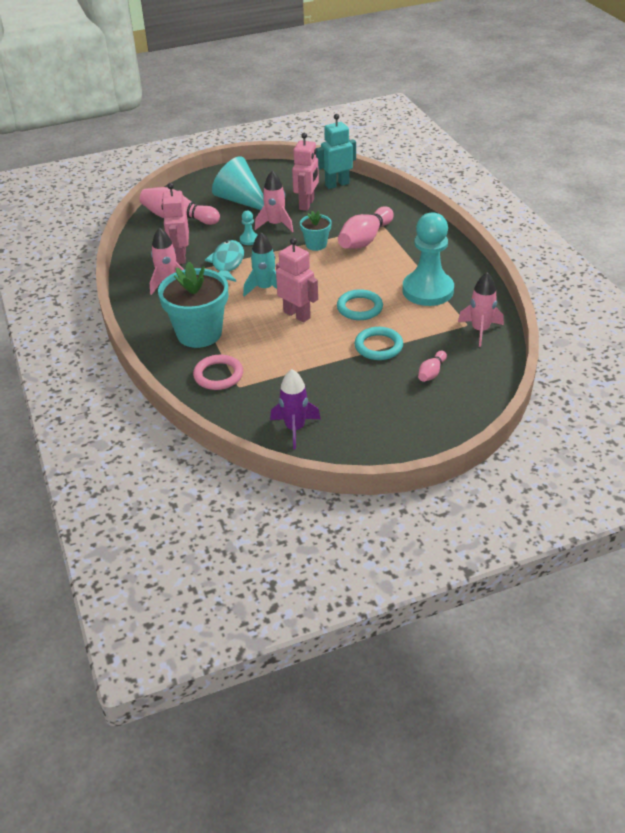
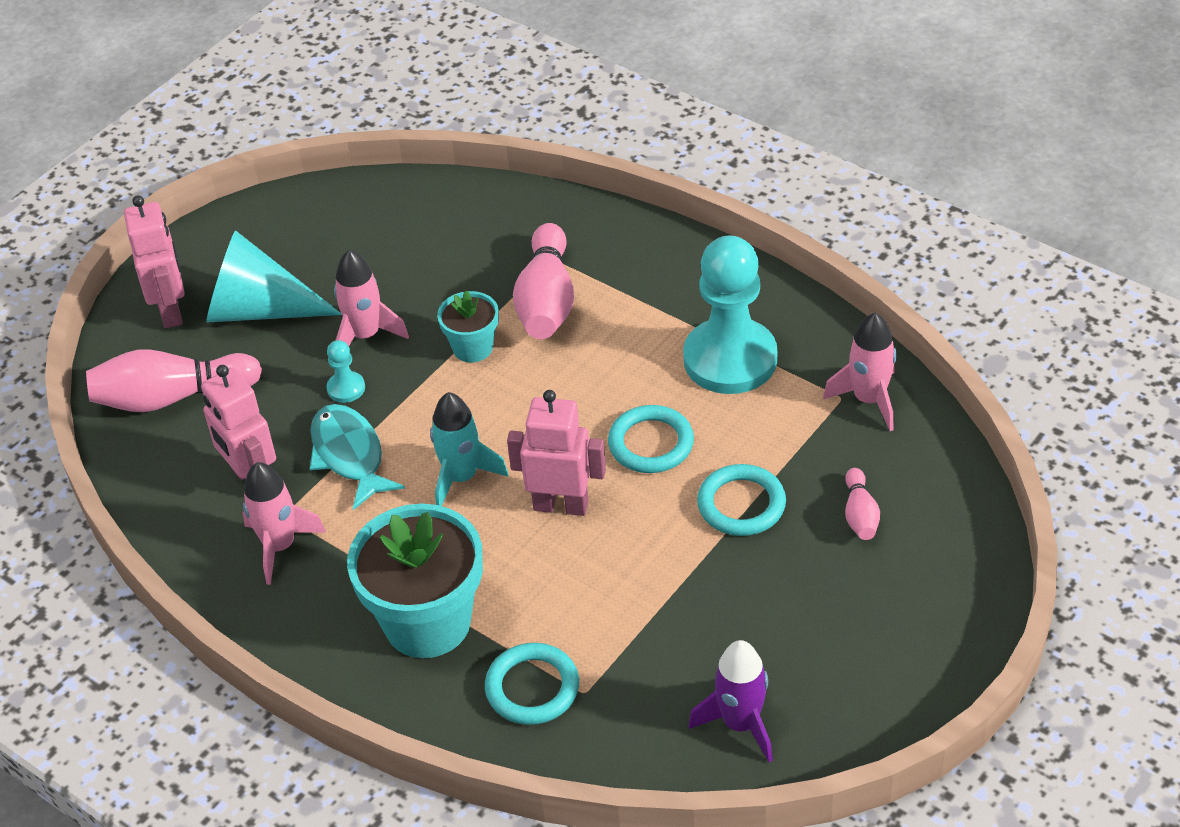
camera: 30 degrees left, 5 degrees up
(218, 375) = (532, 688): pink ring -> turquoise ring
(307, 204) = (385, 268): pink robot -> pink robot (171, 310)
(337, 184) = (402, 203): turquoise robot -> none

